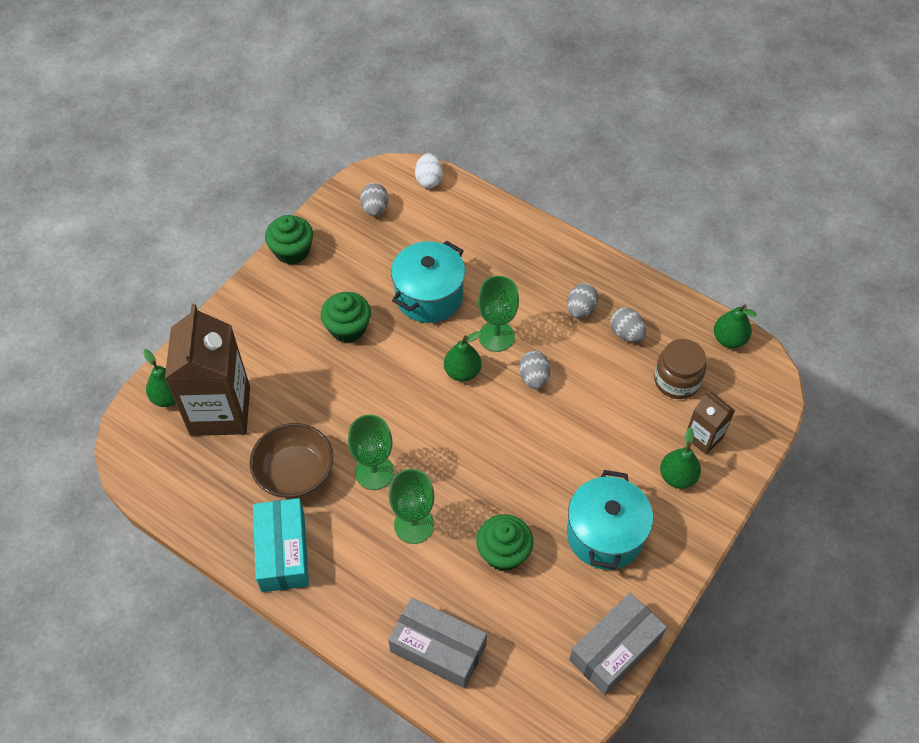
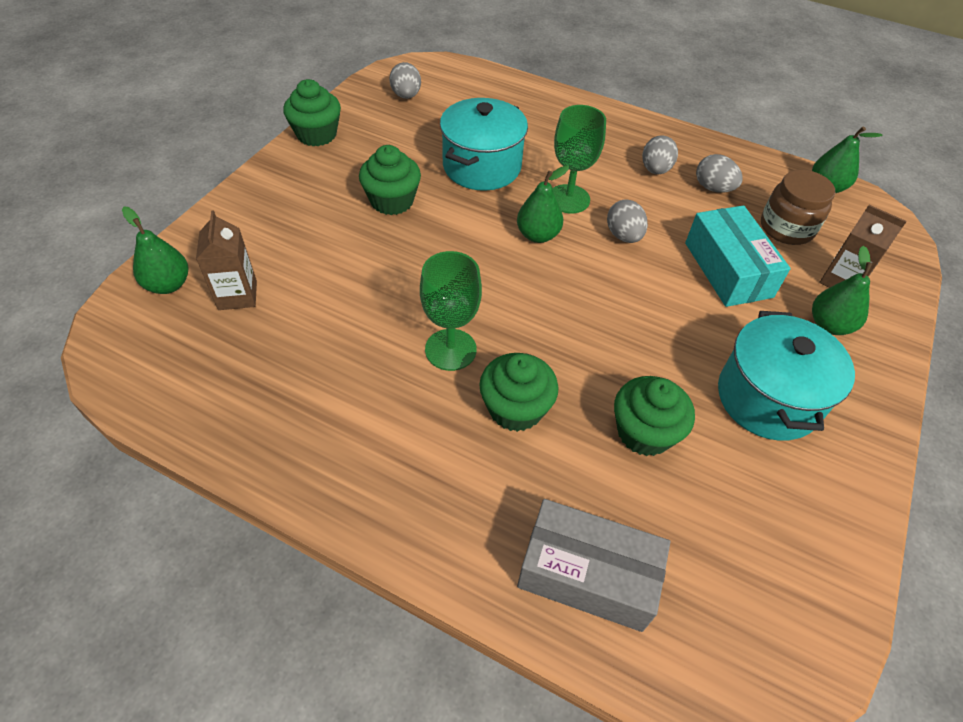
camera: 10 degrees left, 5 degrees down
(220, 411) = (237, 295): brown carton -> brown carton, size x0.49
(283, 552) = (337, 460): turquoise box -> turquoise box (727, 269)
(295, 472) = (344, 358): brown bowl -> none
(414, 525) = (515, 408): green goblet -> green cupcake
(429, 180) = (460, 70): white egg -> none
(615, 649) = (837, 546): grey box -> none

